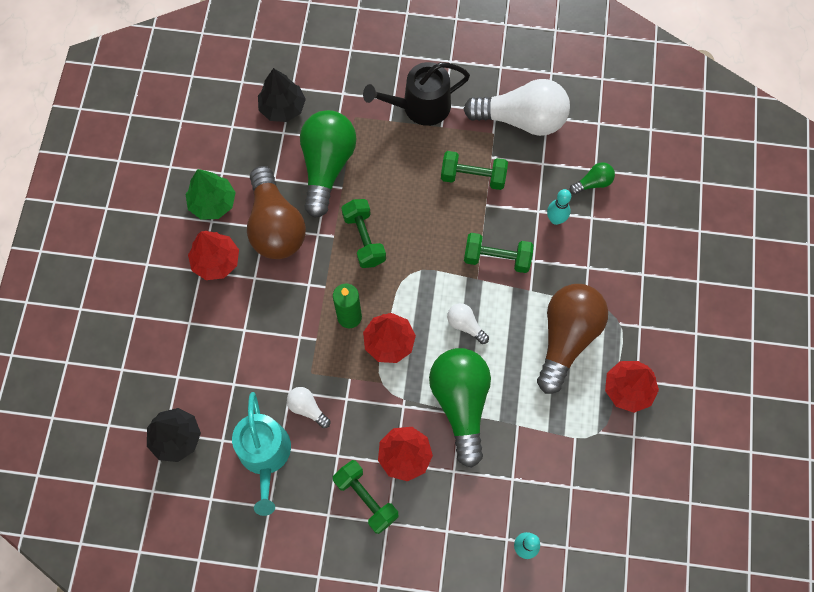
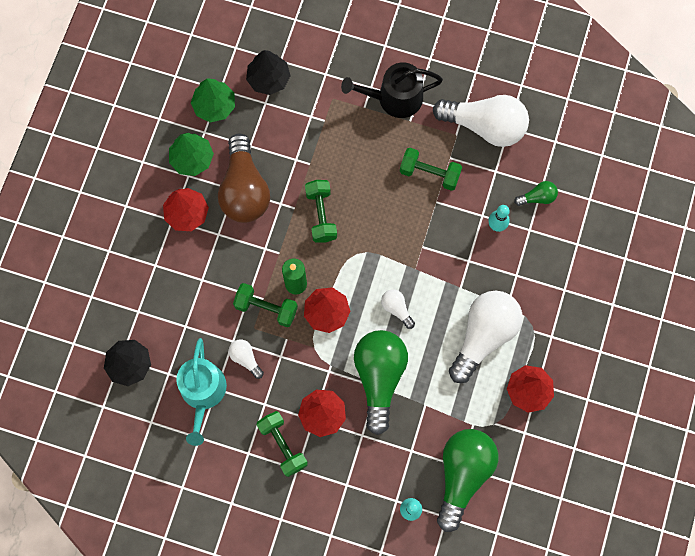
camera: 10 degrees right, 5 degrees up
(228, 144) = (214, 106): none -> green tree
(327, 167) = (299, 142): green light bulb -> green light bulb (462, 475)
(497, 258) = (436, 253): green dumbbell -> green dumbbell (266, 308)
(566, 338) = (483, 336): brown light bulb -> white light bulb

